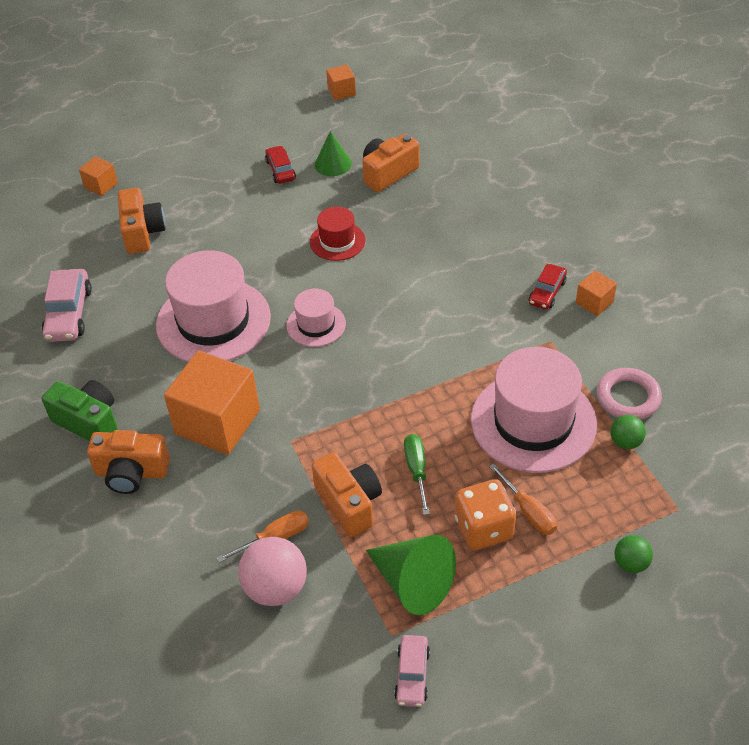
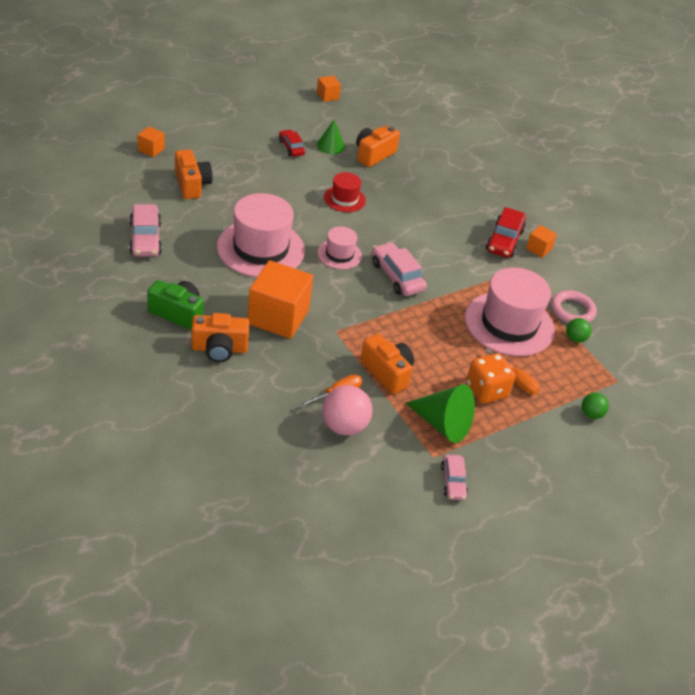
camera: 15 degrees left, 5 degrees down
(388, 354) = (397, 276): none -> pink car
(417, 471) = (432, 353): green screwdriver -> none
(547, 292) = (504, 240): red car -> red car, size x1.60

